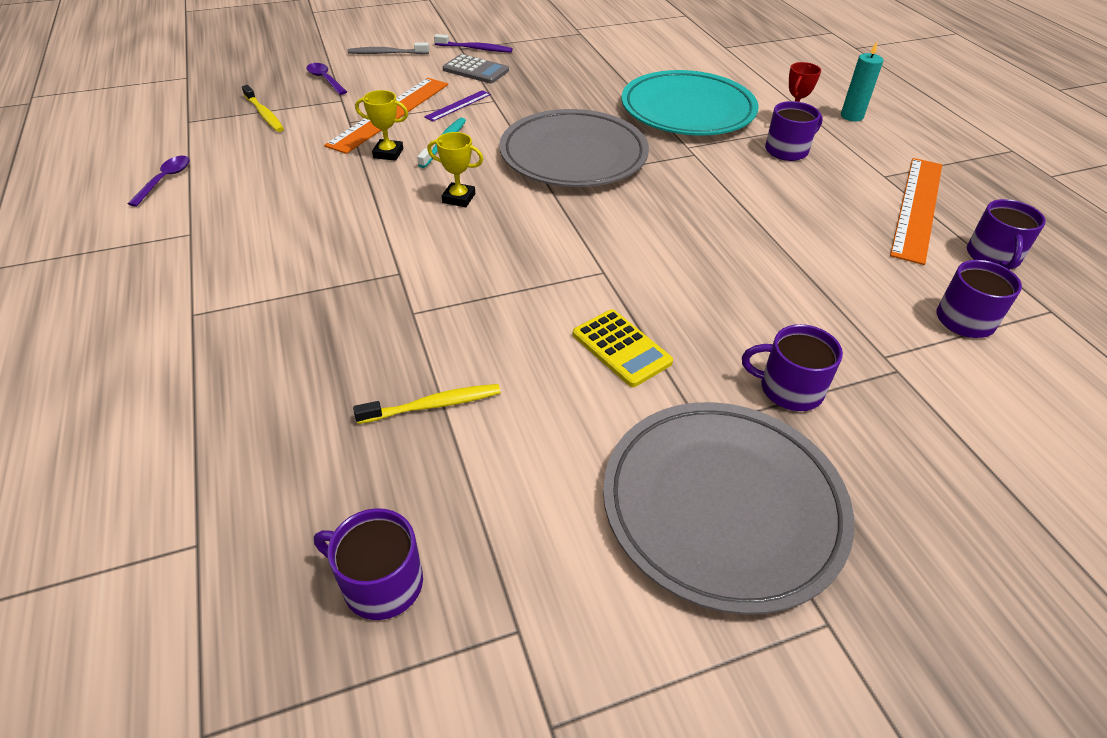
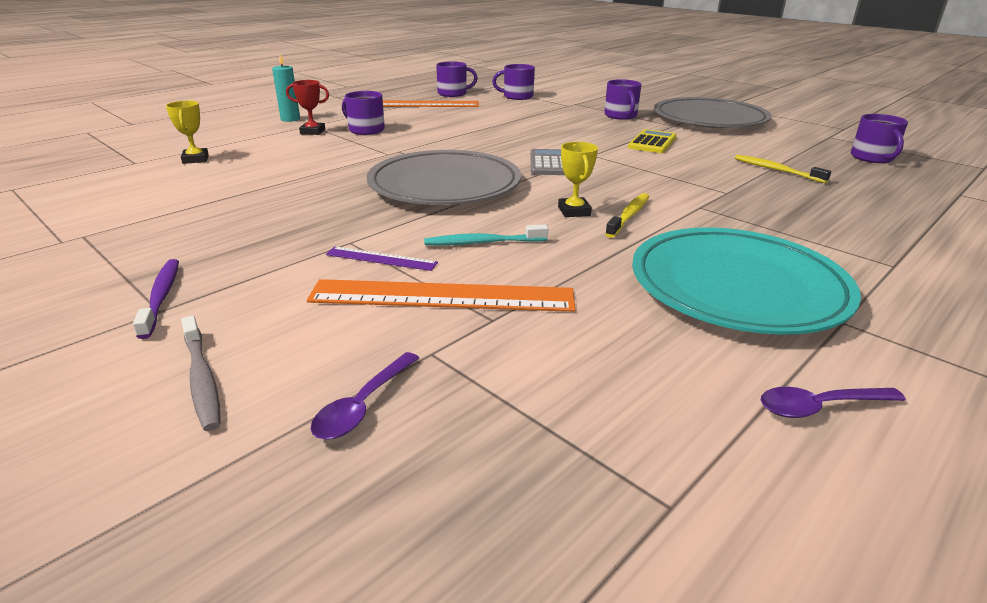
camera: 115 degrees left, 15 degrees down
(264, 114) = (548, 412): yellow toothbrush -> yellow toothbrush (629, 216)
(388, 153) = (540, 265): yellow trophy -> yellow trophy (195, 159)
(475, 70) = (255, 275): grey calculator -> grey calculator (550, 163)
(687, 110) = (313, 160): turquoise plate -> turquoise plate (737, 287)

